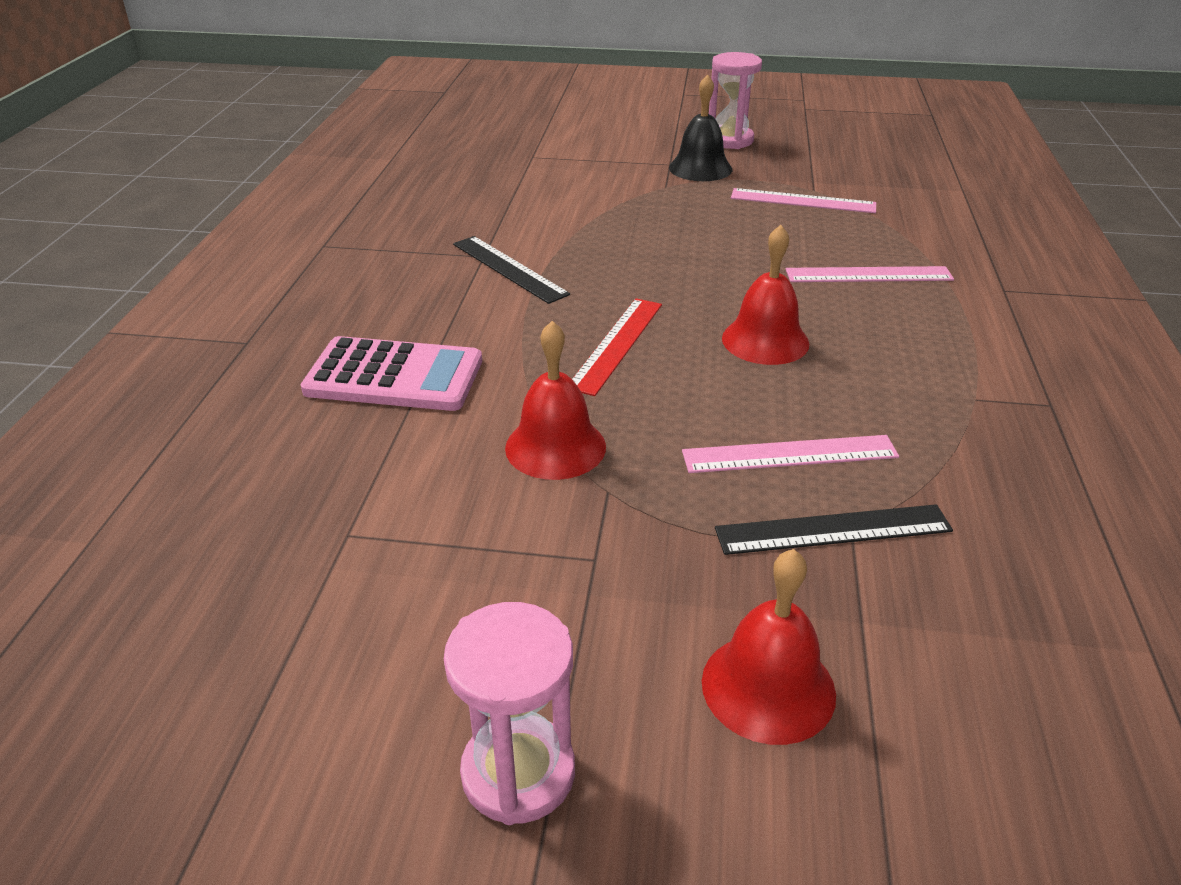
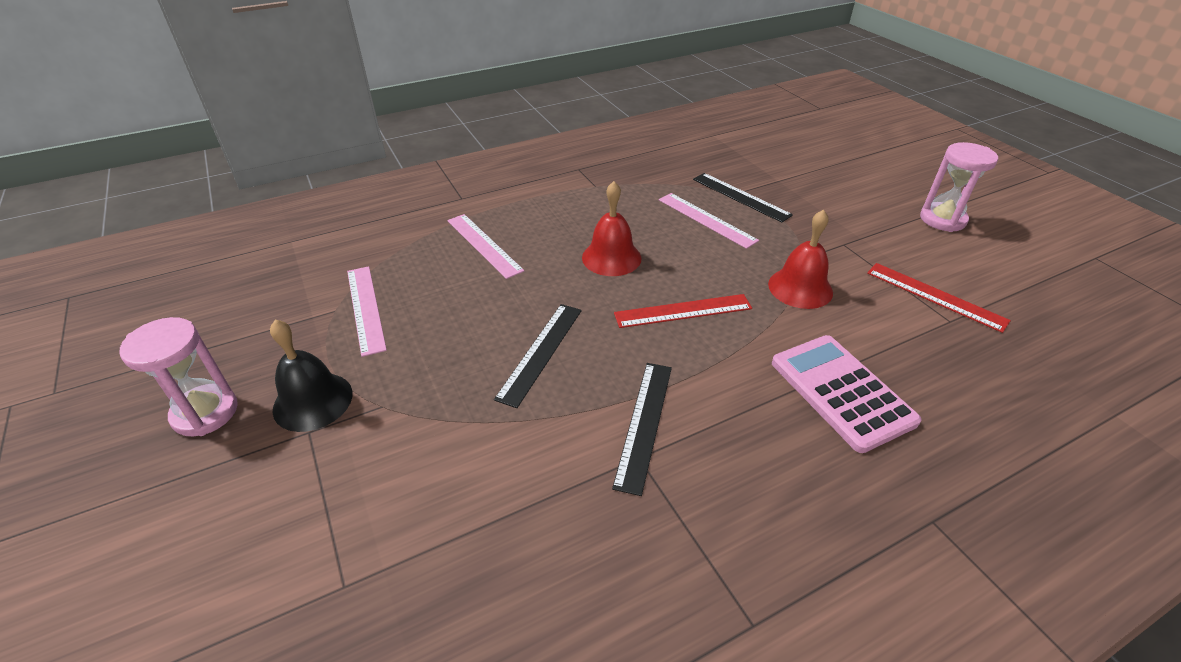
camera: 125 degrees left, 5 degrees up
(394, 560) = (935, 296): none -> red ruler
(649, 254) = (540, 352): none -> black ruler
(768, 687) = (834, 188): red bell -> none

